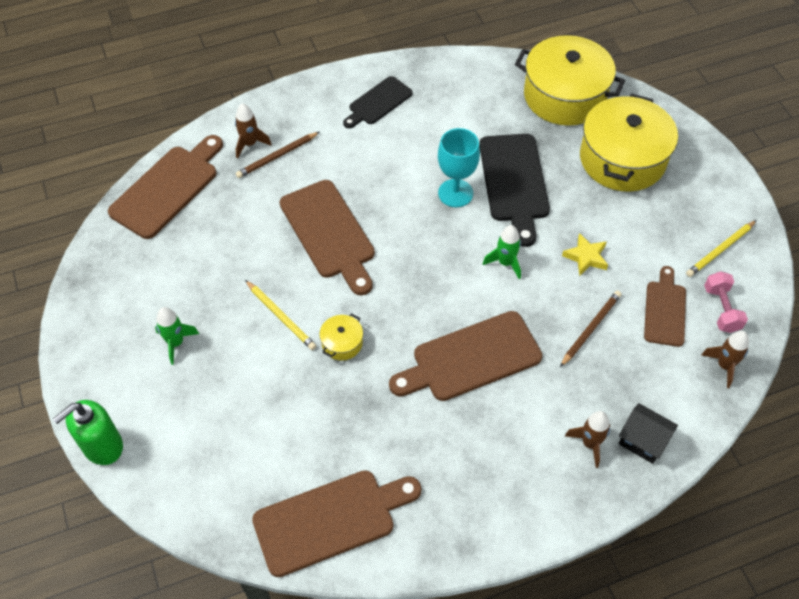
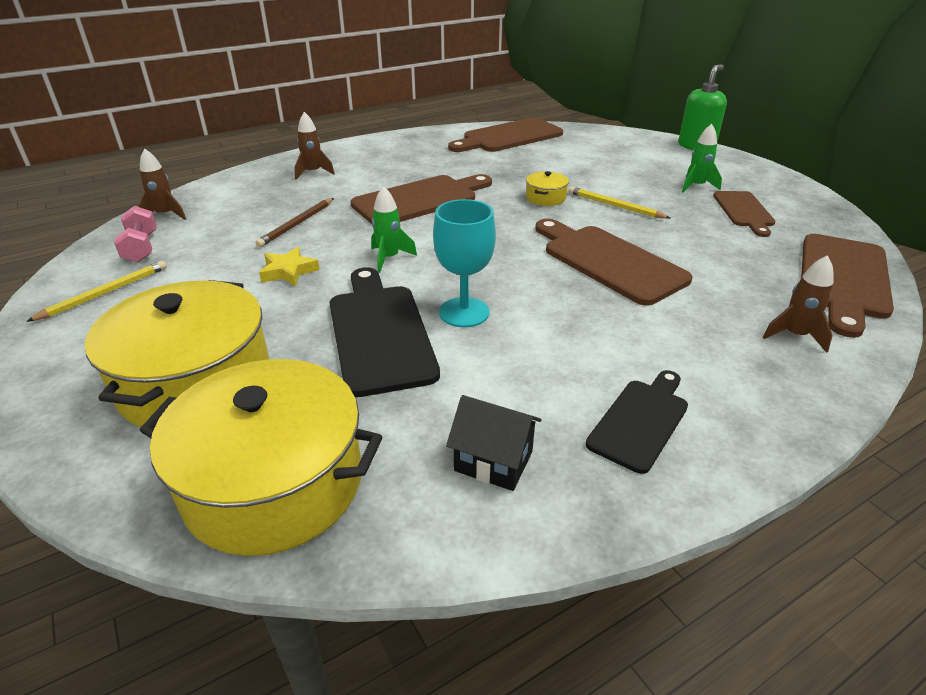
camera: 170 degrees right, 20 degrees down
(277, 156) = (740, 325): brown pencil -> none
(643, 441) = (267, 177): black house -> black house (493, 461)
(665, 310) = (209, 242): brown cutting board -> brown cutting board (744, 211)

